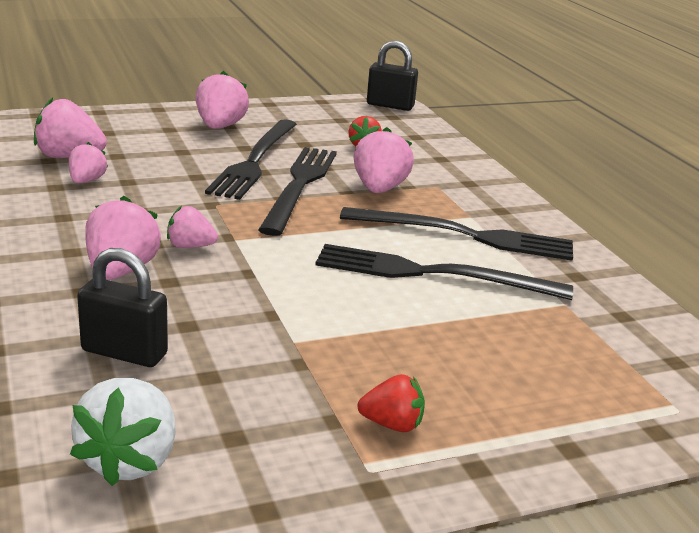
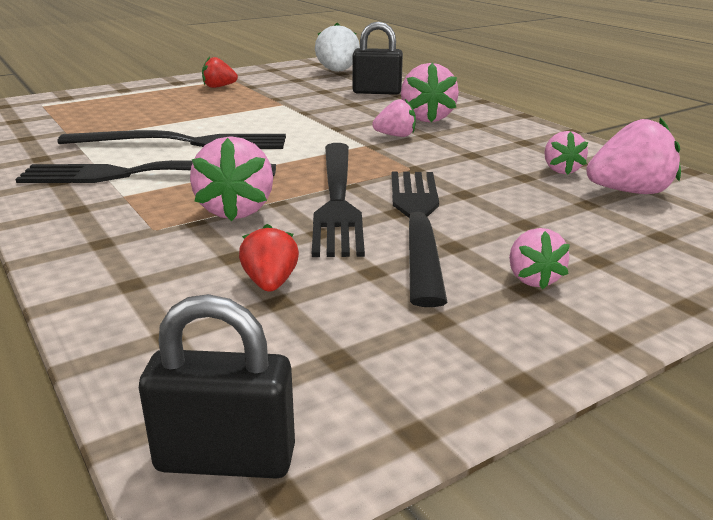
camera: 170 degrees right, 0 degrees up
(220, 127) = (533, 279): pink strawberry -> pink strawberry, size x0.61

